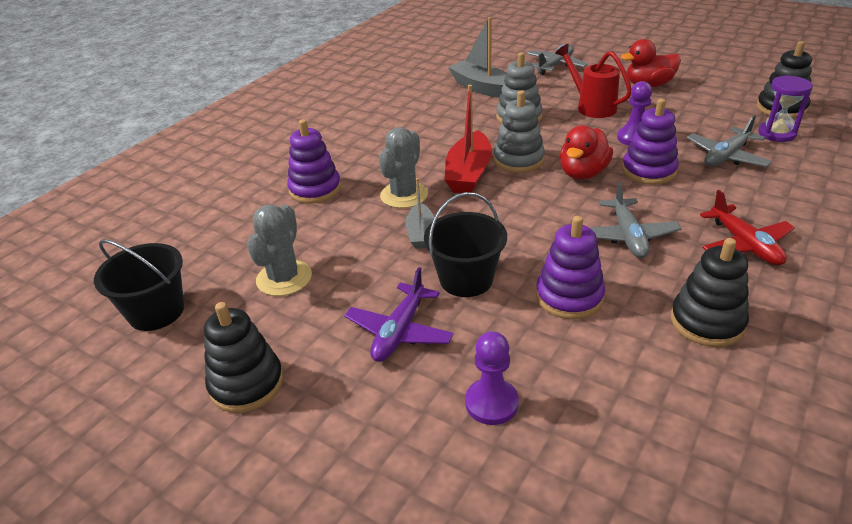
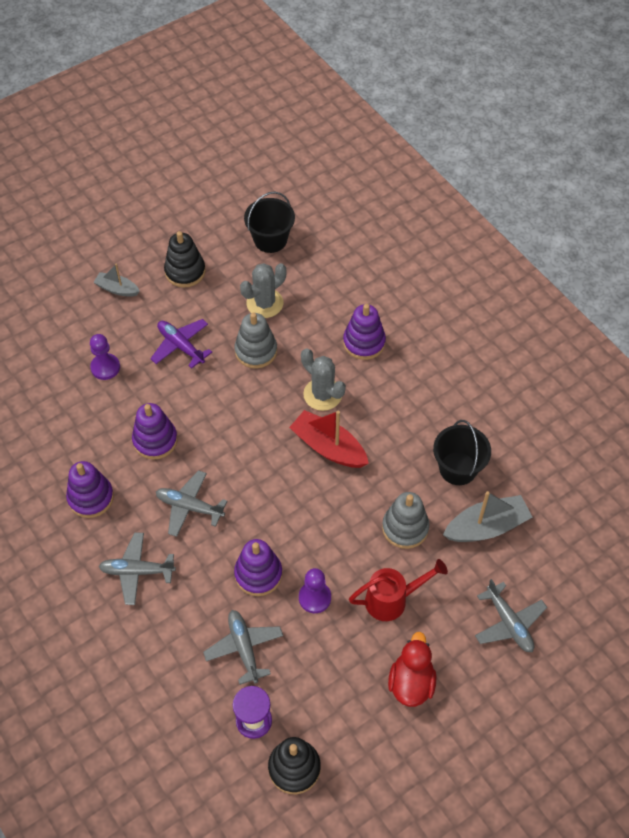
camera: 110 degrees right, 20 degrees up
(284, 278) = (265, 303): grey cactus -> grey cactus turned 75 degrees counterclockwise
(421, 233) = (268, 388): grey boat -> grey boat (117, 289)
(466, 279) = (205, 395): black bucket -> black bucket (458, 468)
(518, 160) = (329, 491): grey stacking toy -> grey stacking toy (256, 351)
(583, 173) = (282, 525): red duck -> none
(707, 322) = (91, 497): black stacking toy -> purple stacking toy
(744, 244) = (137, 571): red plane -> grey plane

